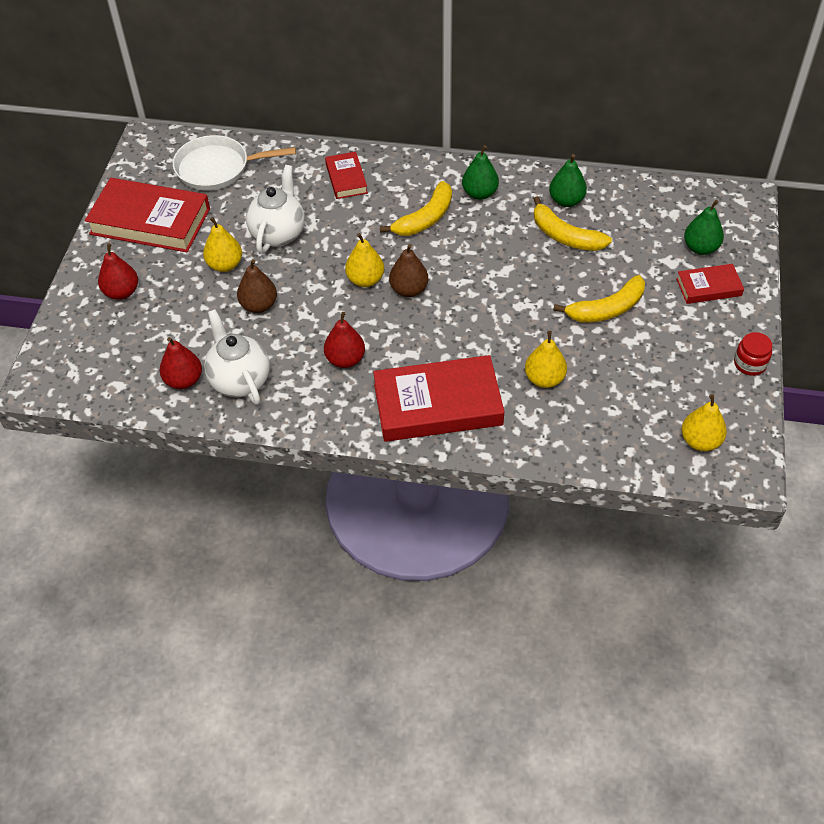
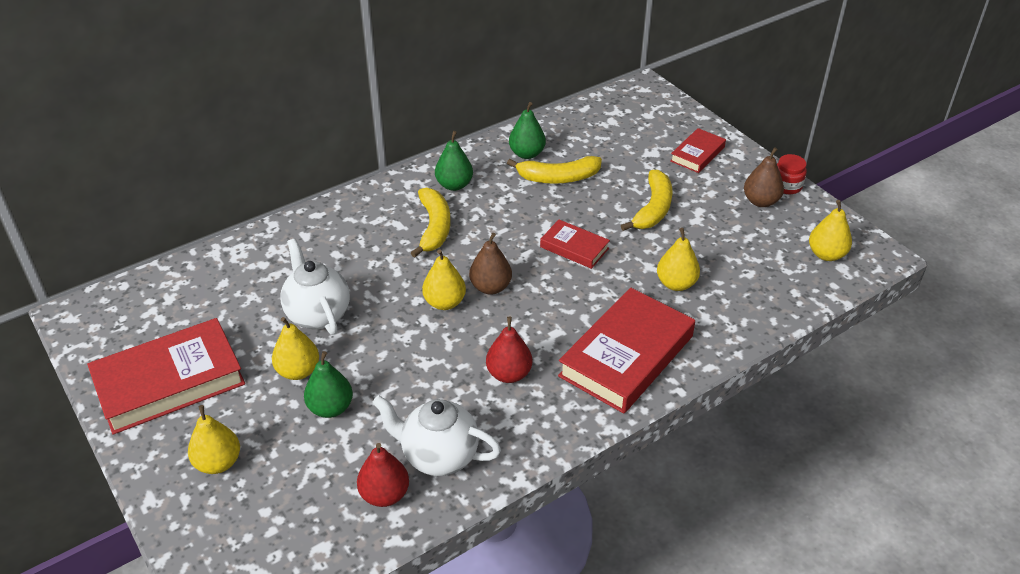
camera: 45 degrees left, 10 degrees down
(122, 292) = (218, 463): red pear -> yellow pear
(217, 168) = (185, 297): white pan -> none
(259, 305) = (375, 383): brown pear -> brown pear (760, 201)
(346, 178) = (325, 236): red book -> red book (574, 248)
(700, 248) = (659, 132): green pear -> green pear (330, 408)

